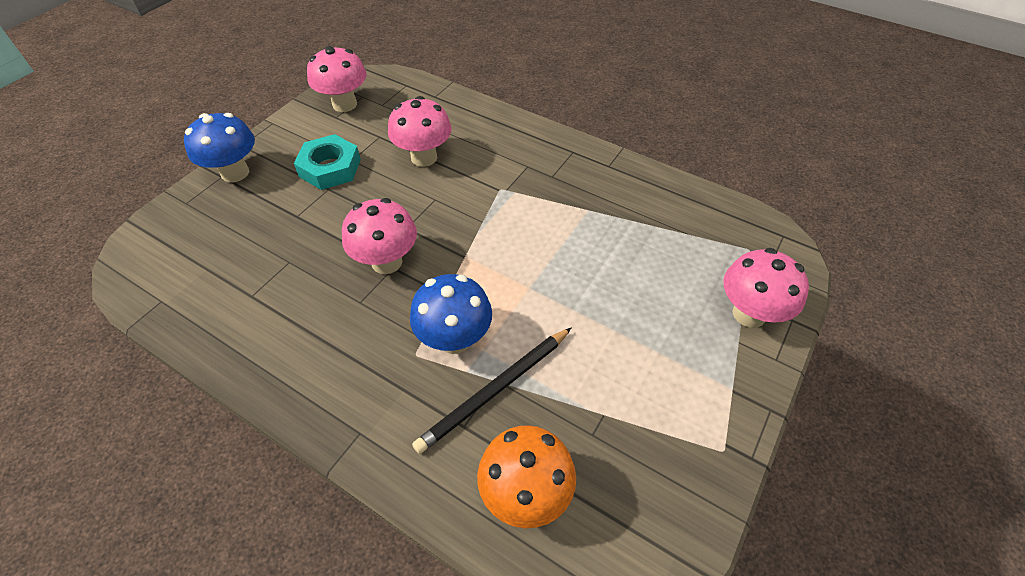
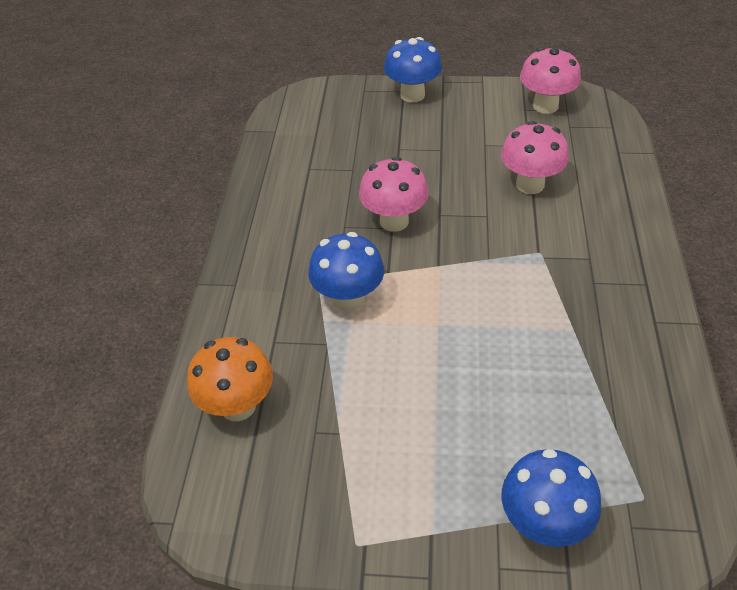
camera: 65 degrees right, 5 degrees down
(330, 168) = (464, 138): turquoise nut -> none
(495, 390) = (317, 347): black pencil -> none
(749, 314) = (543, 523): pink mushroom -> blue mushroom

